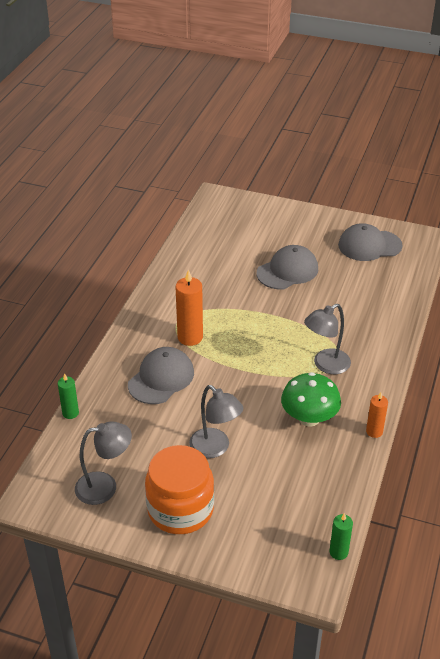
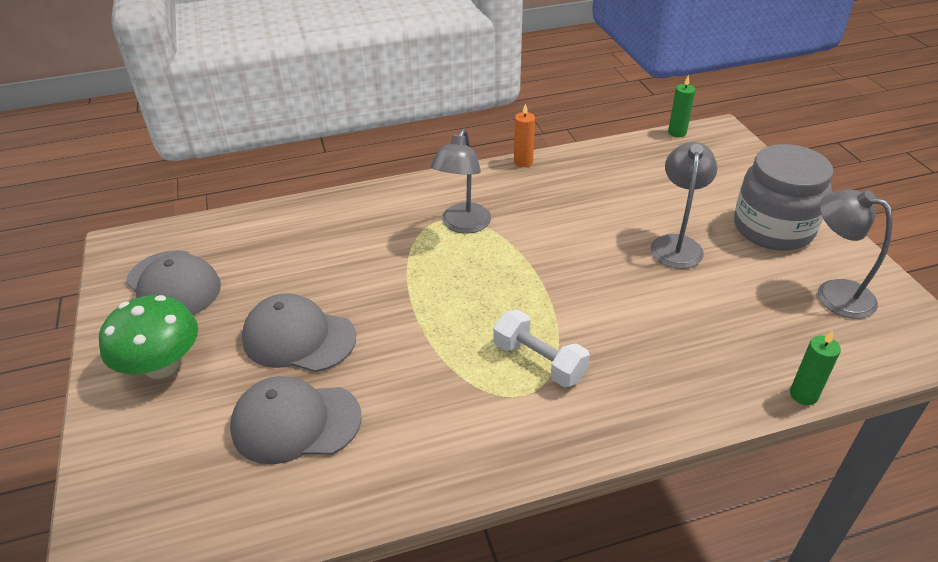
camera: 125 degrees left, 0 degrees up
(161, 378) = (641, 344): grey cap -> grey cap (296, 422)
(180, 509) = (773, 228): orange jar -> grey jar
(190, 337) = (539, 361): orange candle -> white dumbbell
(309, 418) = (555, 204): green mushroom -> green mushroom (162, 366)
(325, 365) = (463, 225): grey lamp -> grey lamp turned 90 degrees clockwise

